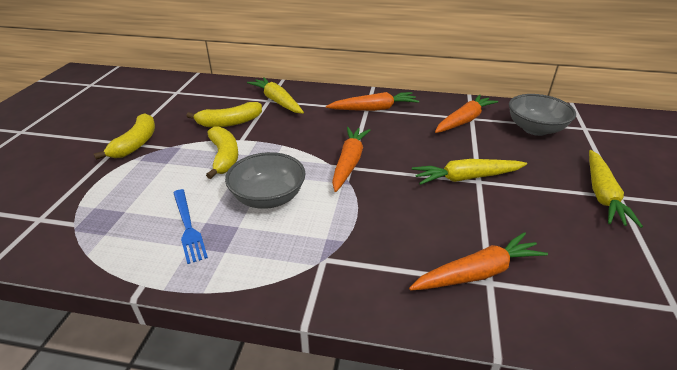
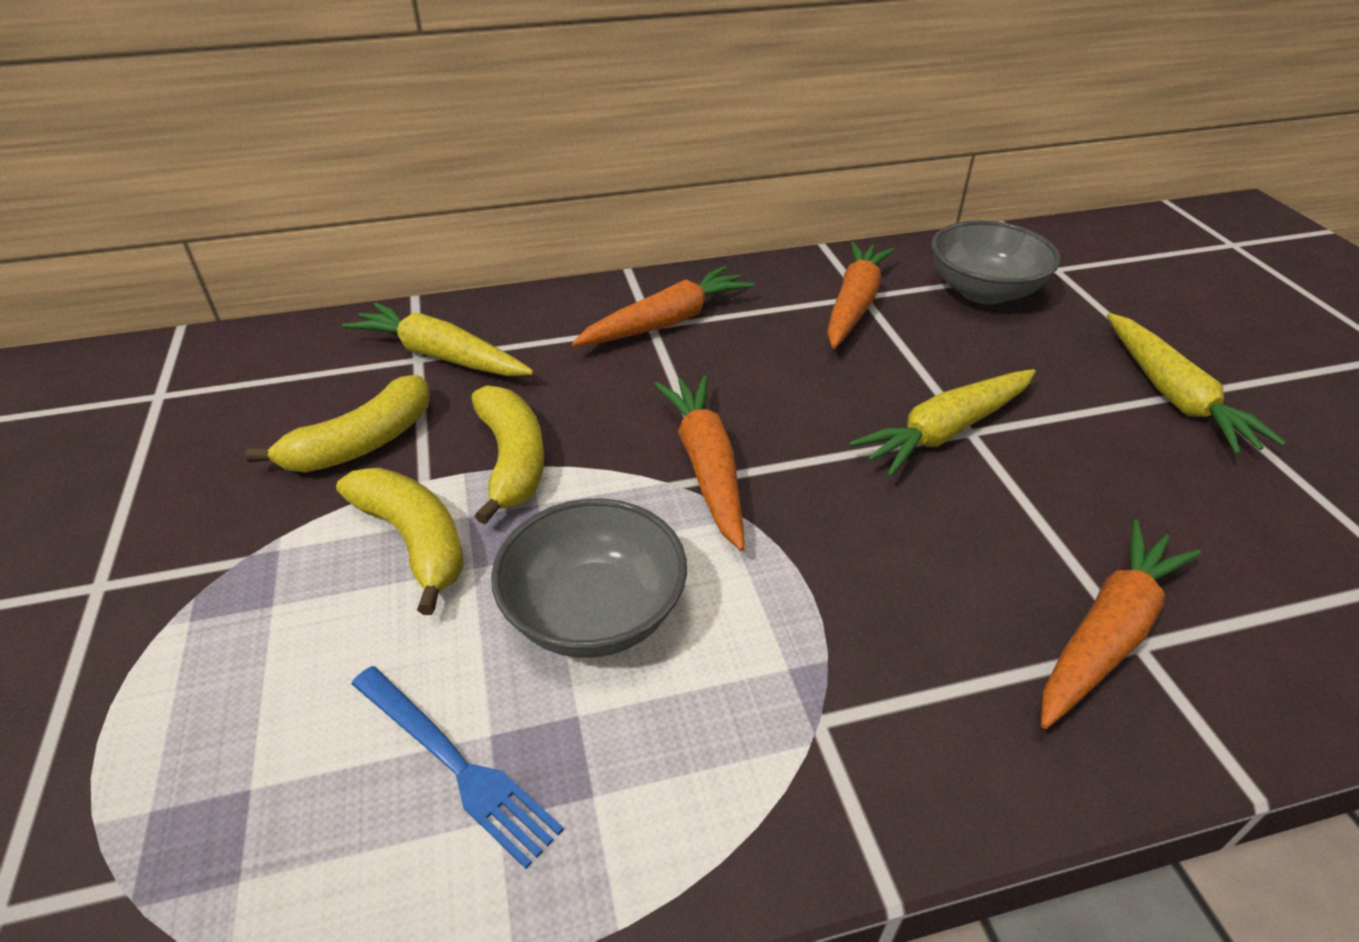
camera: 25 degrees left, 5 degrees up
(136, 143) = (143, 576): yellow banana -> yellow banana (512, 461)

